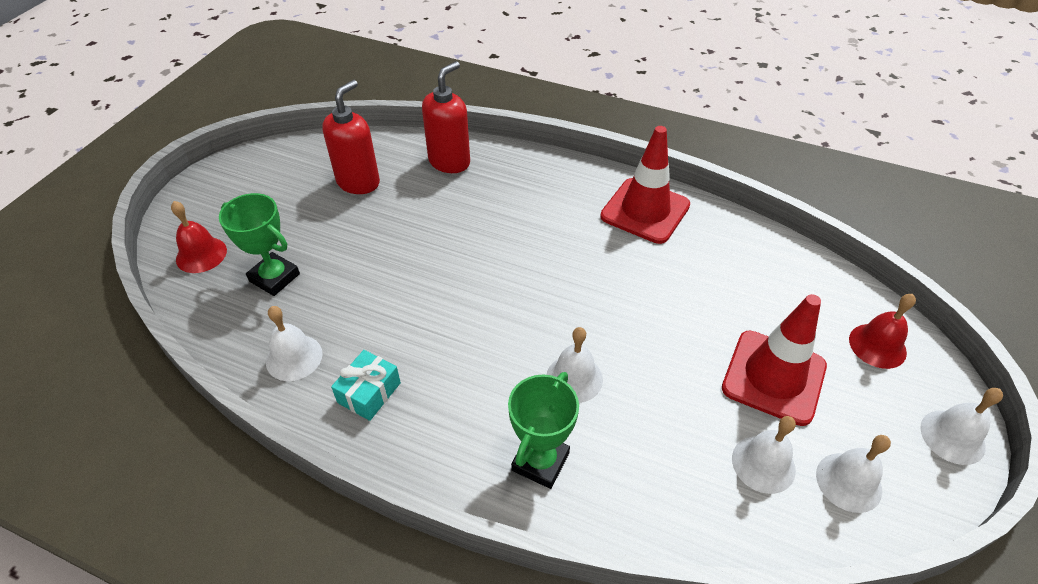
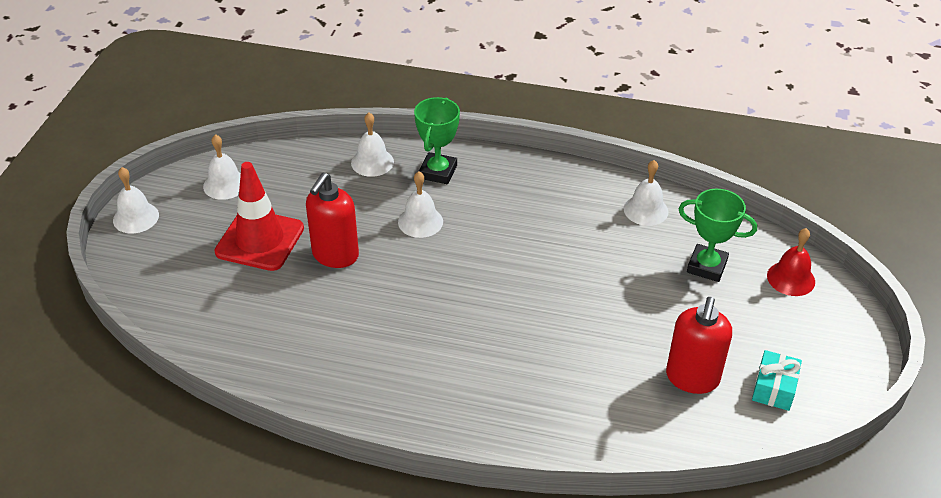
camera: 170 degrees right, 5 degrees down
(369, 393) = (574, 195): turquoise gift -> turquoise gift (774, 388)
(449, 162) = (601, 422): red soap dispenser -> red soap dispenser (335, 255)
(645, 211) = (360, 383): red traffic cone -> none
(763, 464) = (282, 187): white bell -> white bell (372, 162)
(877, 345) = (162, 274): red bell -> none

